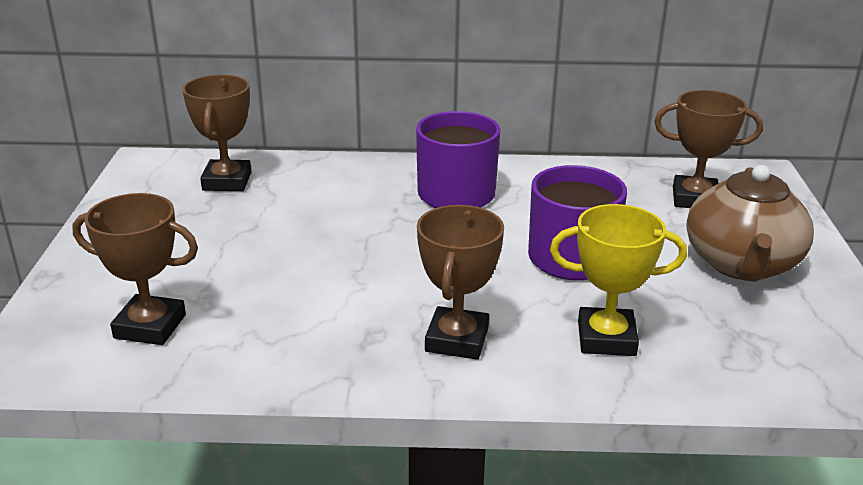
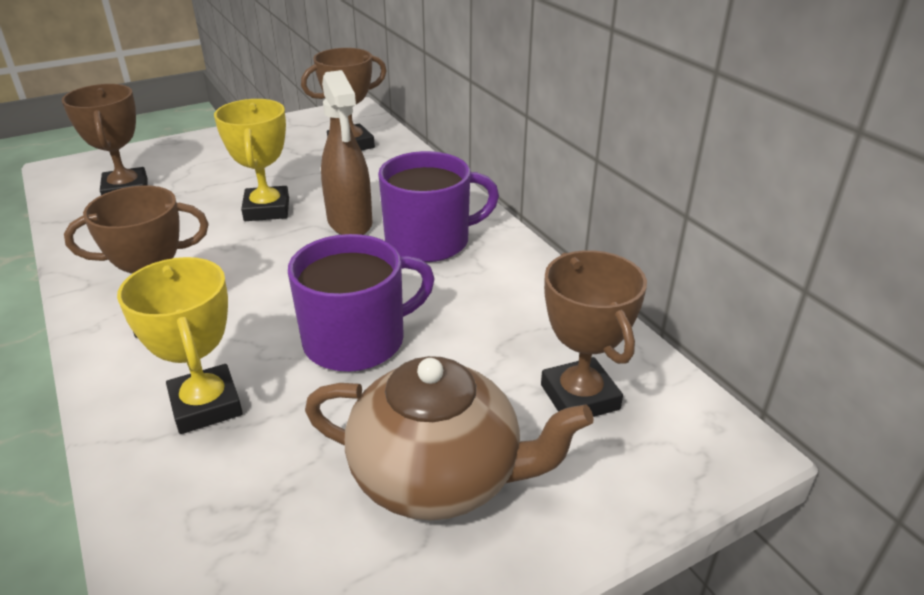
camera: 60 degrees right, 5 degrees up
(309, 251) = (267, 209): none -> yellow trophy
(386, 218) = (350, 223): none -> brown spray bottle
(741, 264) = (438, 476): brown teapot -> brown teapot turned 150 degrees counterclockwise

